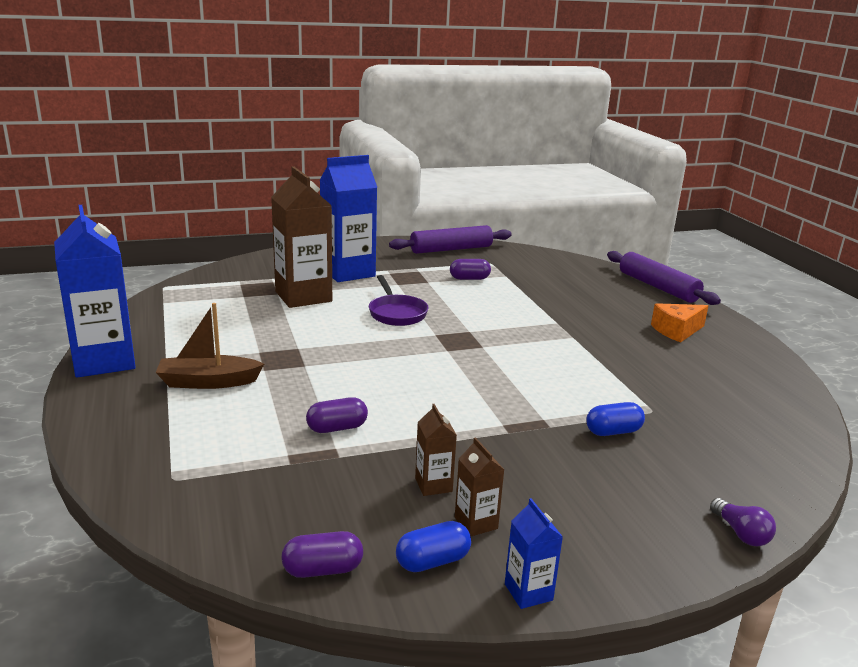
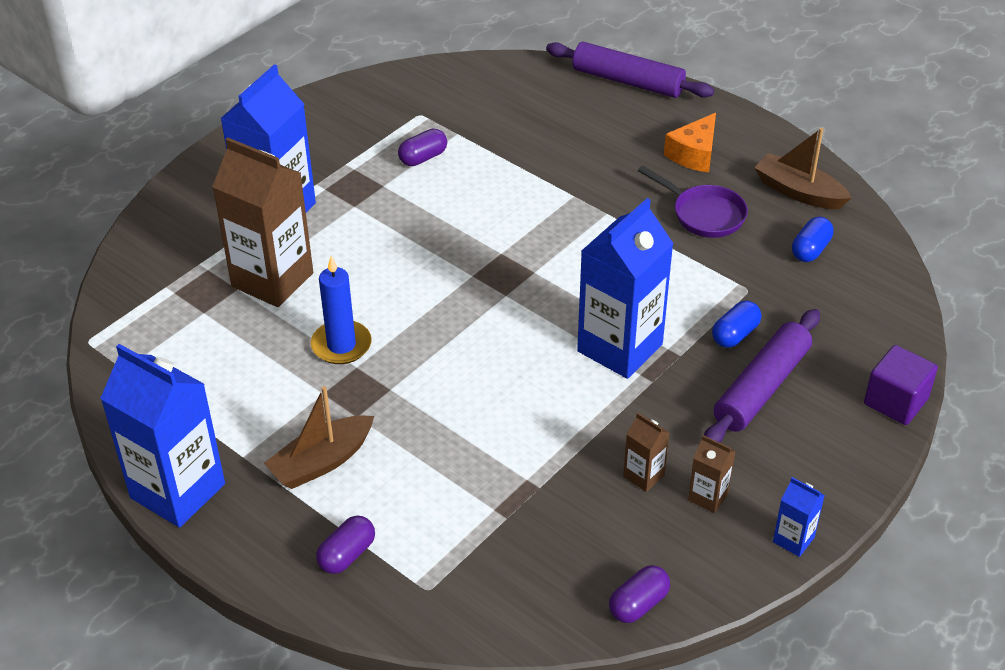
camera: 30 degrees left, 20 degrees up
(303, 335) = (341, 345): none -> blue candle
(337, 428) = (504, 455): purple capsule -> purple capsule (347, 555)
(396, 313) = (401, 259): purple pan -> purple pan (704, 214)
(433, 561) = (708, 551): blue capsule -> blue capsule (810, 250)
(451, 249) = (352, 106): purple rolling pin -> purple rolling pin (761, 388)
(503, 404) = (620, 348): none -> blue carton
(741, 533) = (895, 401): purple light bulb -> purple cube
(753, 374) = (799, 192): none -> brown boat

